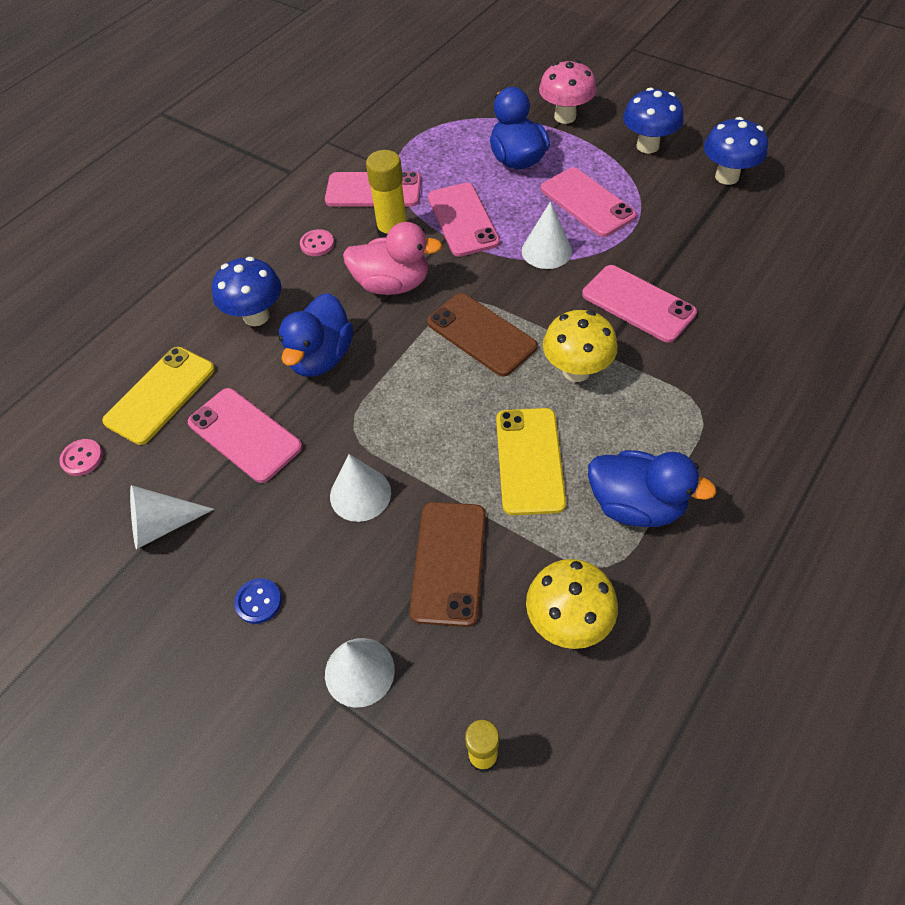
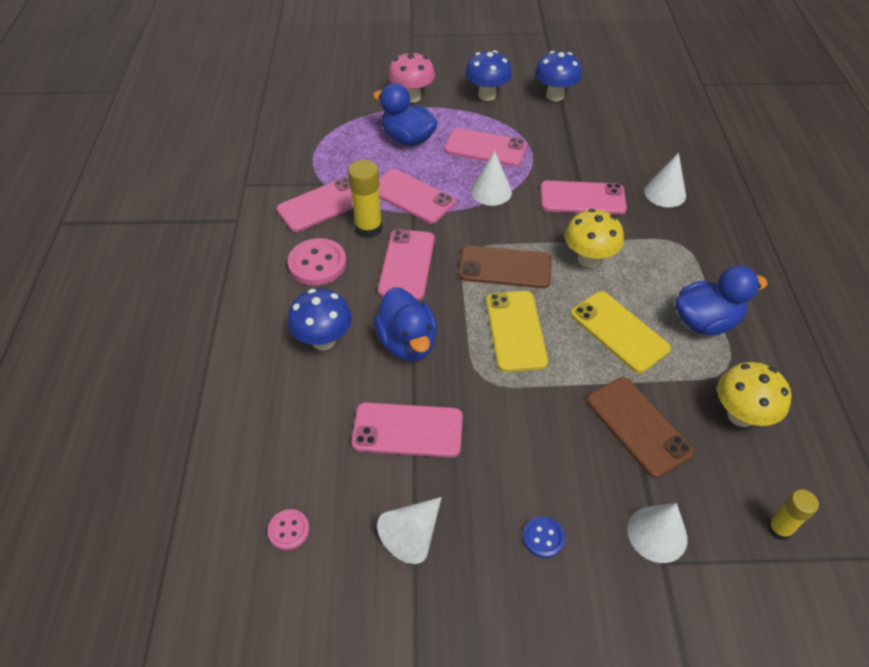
camera: 40 degrees left, 5 degrees down
(160, 395) = (305, 442): yellow phone -> yellow phone (515, 330)
(317, 244) = (317, 263): pink button -> pink button, size x1.85
(360, 494) = (535, 419): white cone -> white cone (665, 193)
(392, 284) = (407, 264): pink duck -> pink phone

